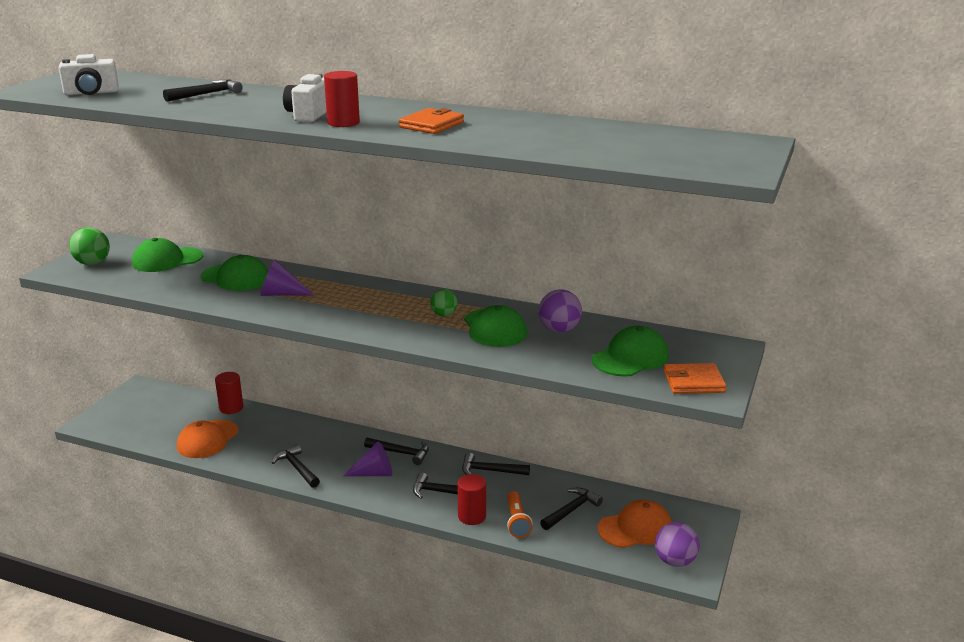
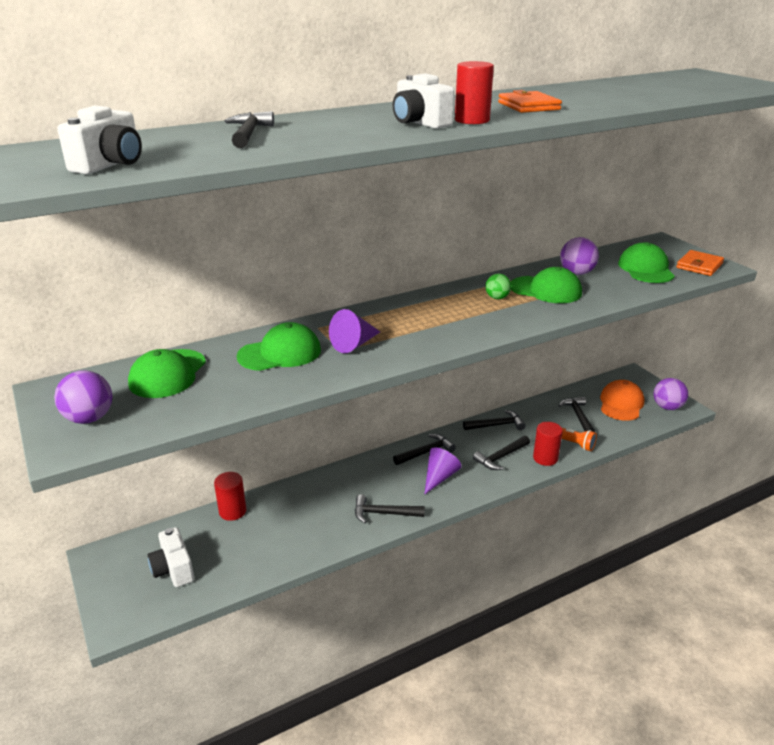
camera: 50 degrees left, 5 degrees up
(92, 263) = (89, 418): green ball -> purple ball
(152, 417) = (173, 569): none -> white camera
(207, 439) = (268, 548): orange cap -> none
(490, 471) = (496, 425): black hammer -> black hammer turned 150 degrees counterclockwise

